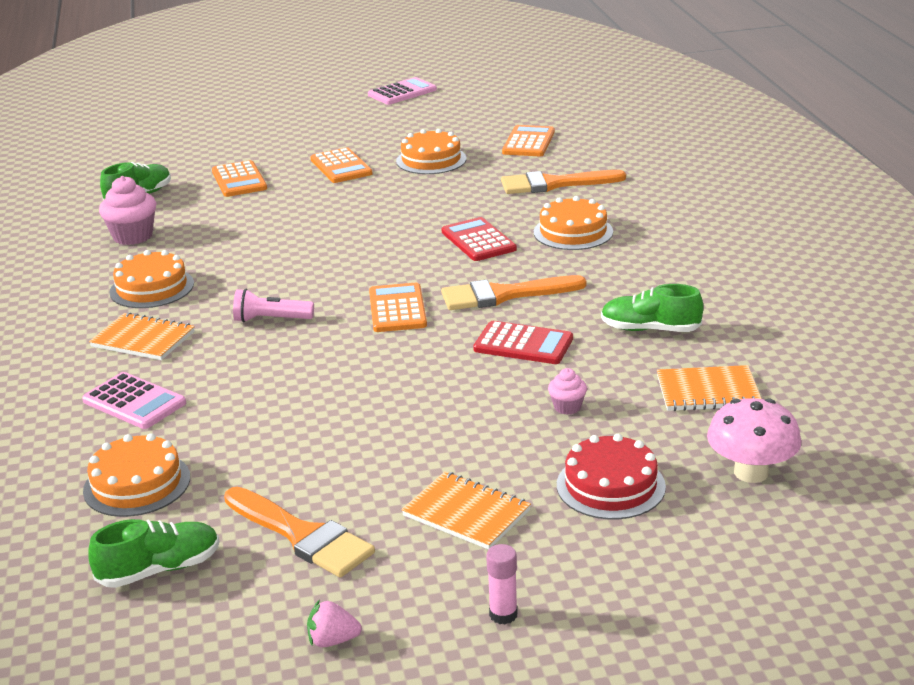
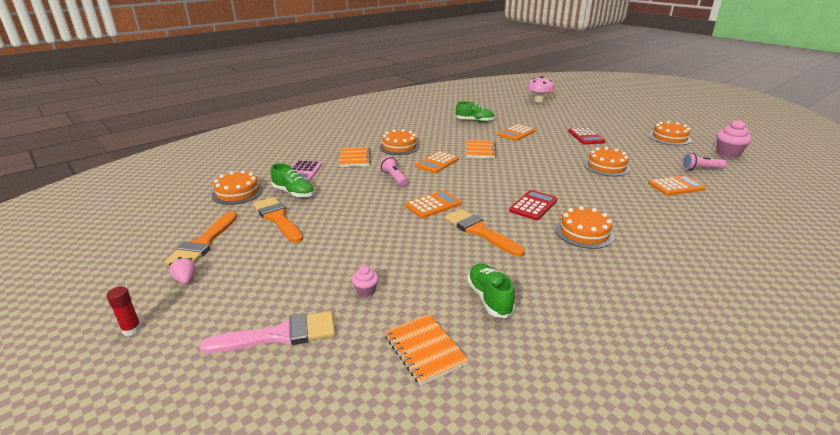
camera: 60 degrees right, 0 degrees up
(133, 236) = (439, 130): pink cupcake -> pink cupcake (728, 153)
(159, 569) = (171, 218): green shoe -> green shoe (294, 193)
(332, 640) = (111, 279): pink strawberry -> pink strawberry (186, 279)
(341, 167) = (563, 148): orange calculator -> orange calculator (437, 163)
(402, 92) = (669, 138): pink calculator -> orange cake
(466, 513) = (234, 286): orange notebook -> orange notebook (480, 150)
(503, 614) = (132, 329): pink glue stick -> red glue stick
(505, 112) = (700, 169): none -> pink flashlight
(523, 344) = (428, 254): red calculator -> red calculator (586, 137)
(554, 184) = (636, 209): orange brush -> orange brush (277, 218)
(610, 486) = (280, 335): red cake -> pink brush
(751, 472) = (322, 405): pink mushroom -> pink mushroom (538, 100)

